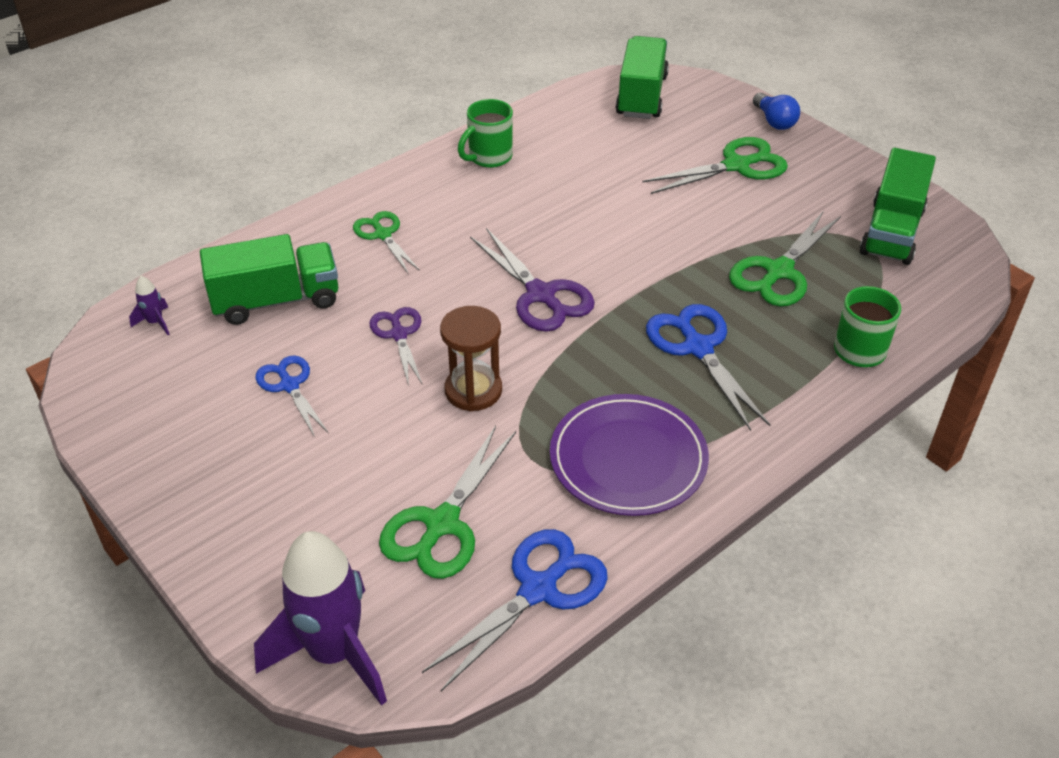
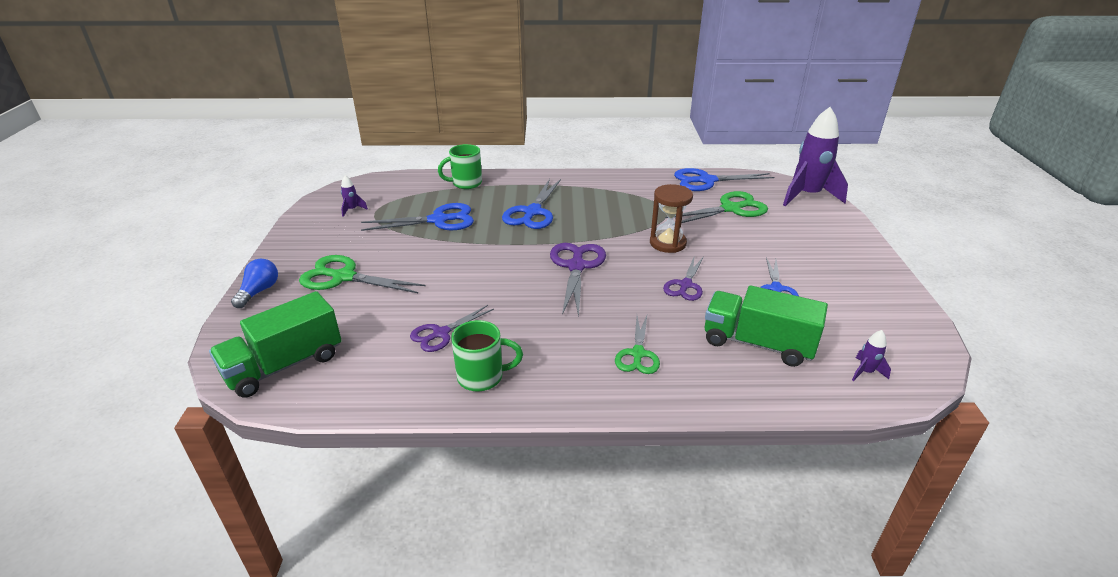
camera: 140 degrees left, 10 degrees down
(569, 168) = (441, 333): none -> purple scissors
(628, 459) = (623, 195): purple plate -> none
(779, 272) = (438, 220): green scissors -> blue scissors
(892, 231) = (352, 210): green truck -> purple rocket

